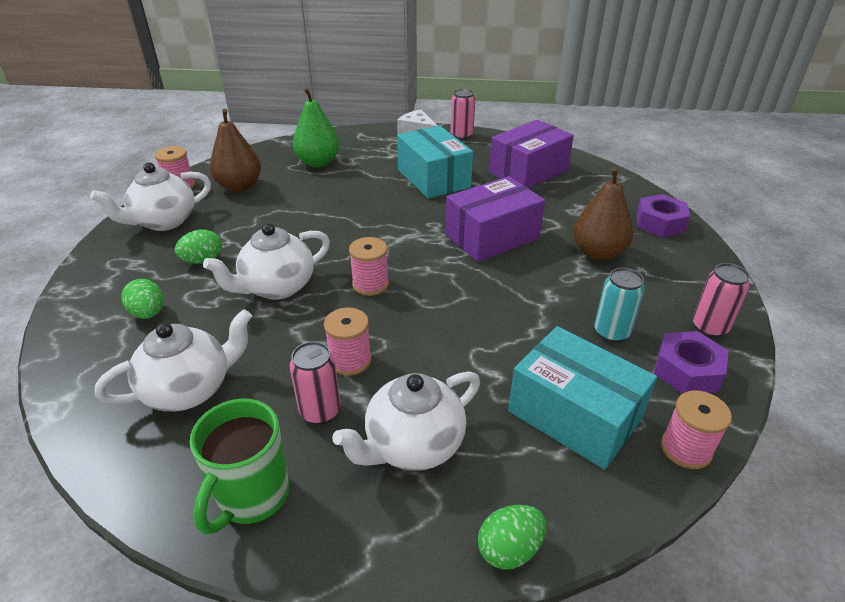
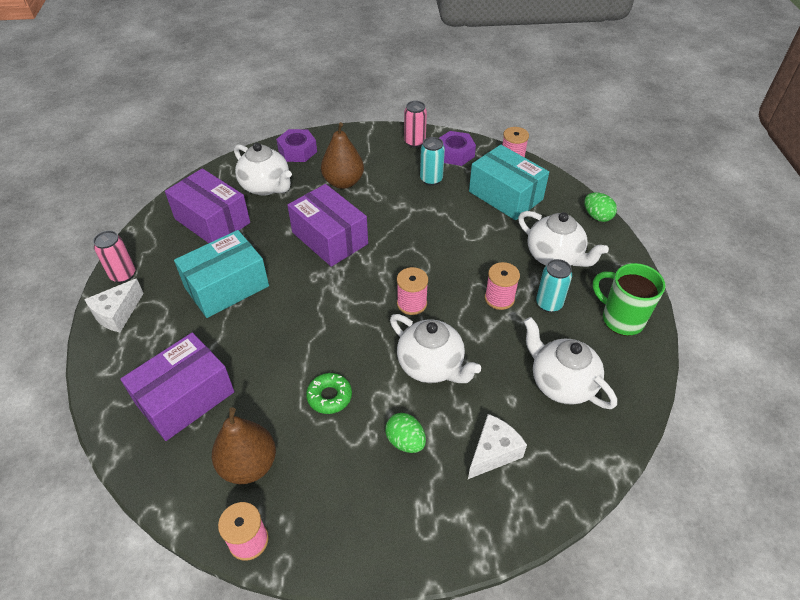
camera: 100 degrees left, 10 degrees up
(148, 313) = (493, 452): green egg -> white cheese
(164, 222) = (338, 517): white teapot -> white teapot (266, 187)
(252, 497) = (621, 319): green mug -> green mug turned 150 degrees counterclockwise
(278, 224) = (329, 396): none -> green donut
(318, 162) = (185, 398): green pear -> purple box
(320, 411) = (549, 304): pink can -> turquoise can
(574, 415) = (505, 195): turquoise box -> turquoise box turned 75 degrees counterclockwise

